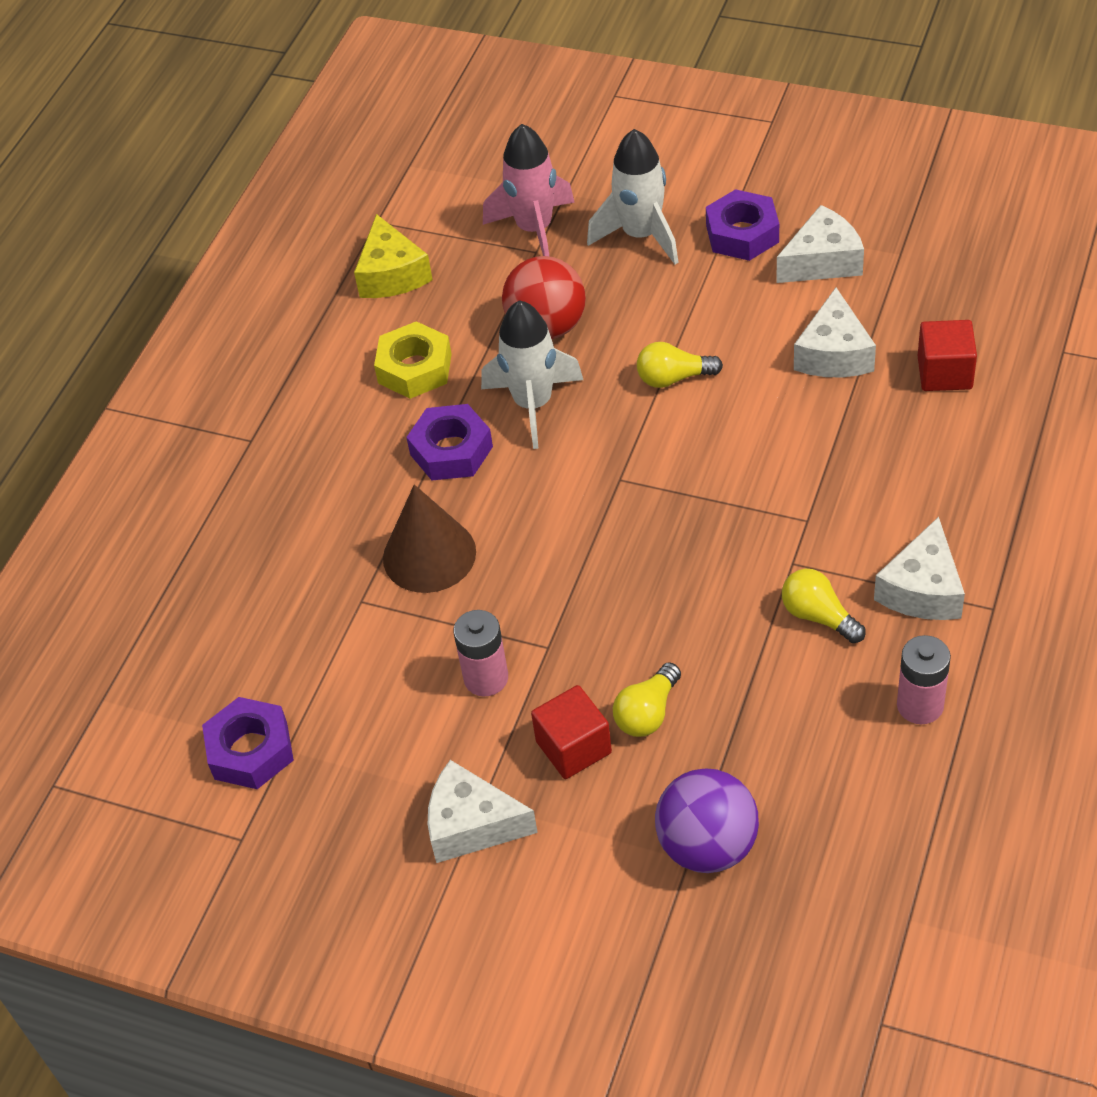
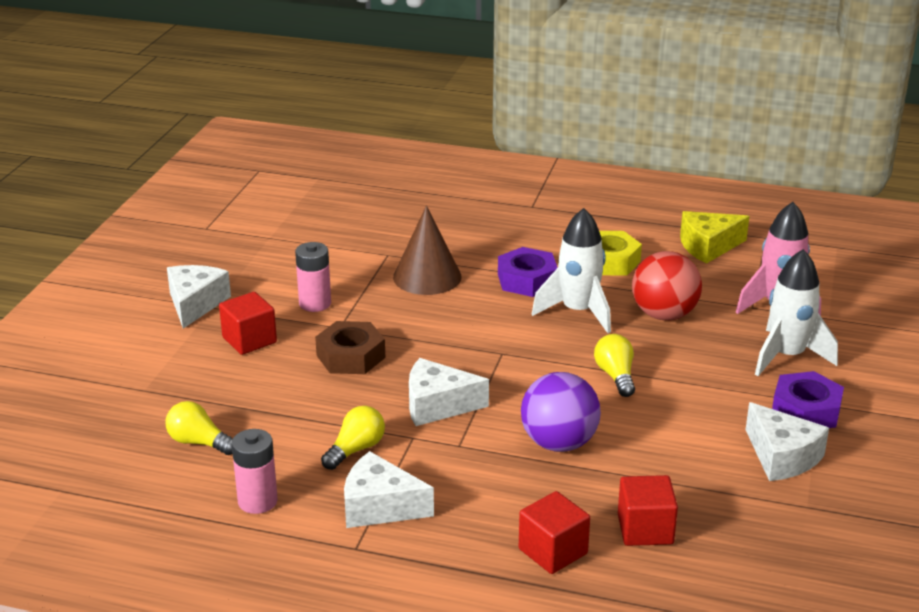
camera: 80 degrees right, 20 degrees down
(251, 750) = (271, 226): purple nut -> none
(620, 631) = (350, 356): none -> brown nut
(647, 713) = (273, 370): yellow light bulb -> yellow light bulb (199, 442)
(707, 846) = (152, 397): purple ball -> purple ball (559, 443)
(834, 354) = (659, 462): white cheese -> white cheese (437, 405)
(984, 444) = (553, 551): none -> red cube

